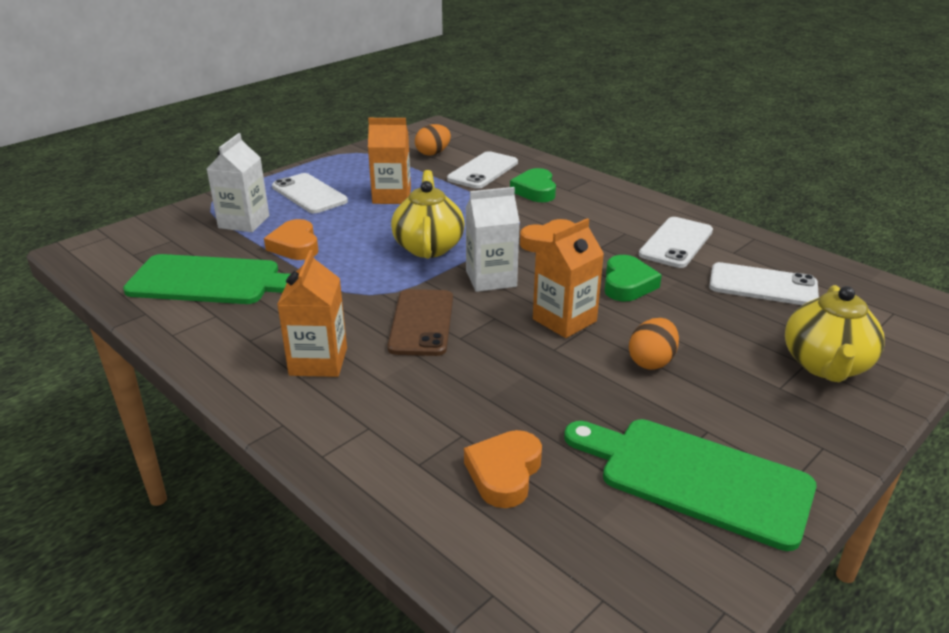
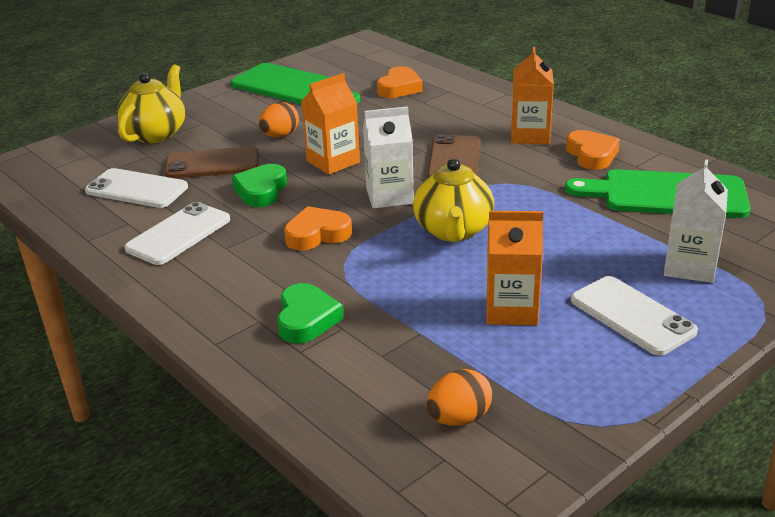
camera: 175 degrees left, 0 degrees up
(295, 246) = (604, 233): orange heart -> orange heart (591, 155)
(483, 171) = (375, 366): white phone -> none
(707, 317) = (212, 164): none -> brown phone

